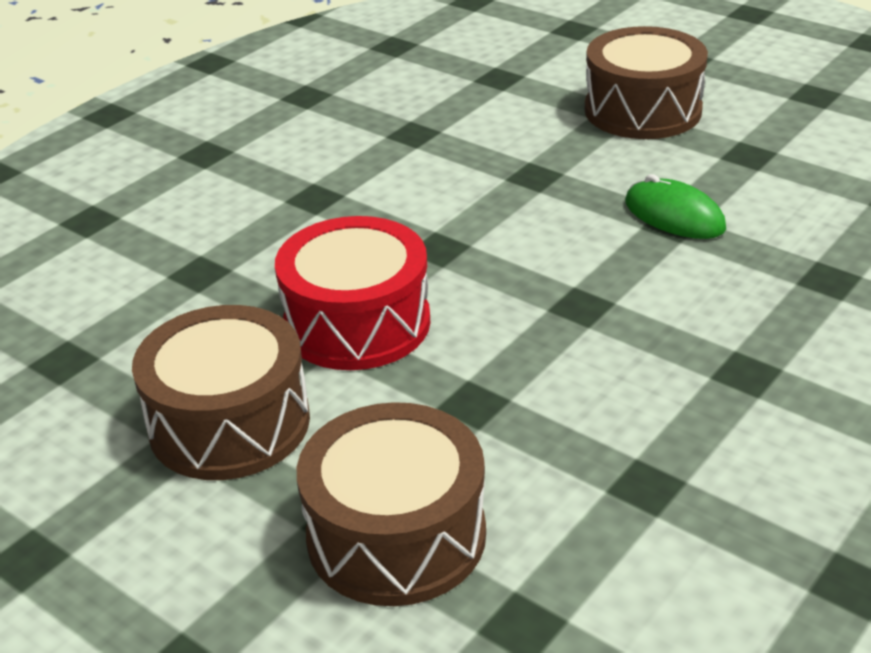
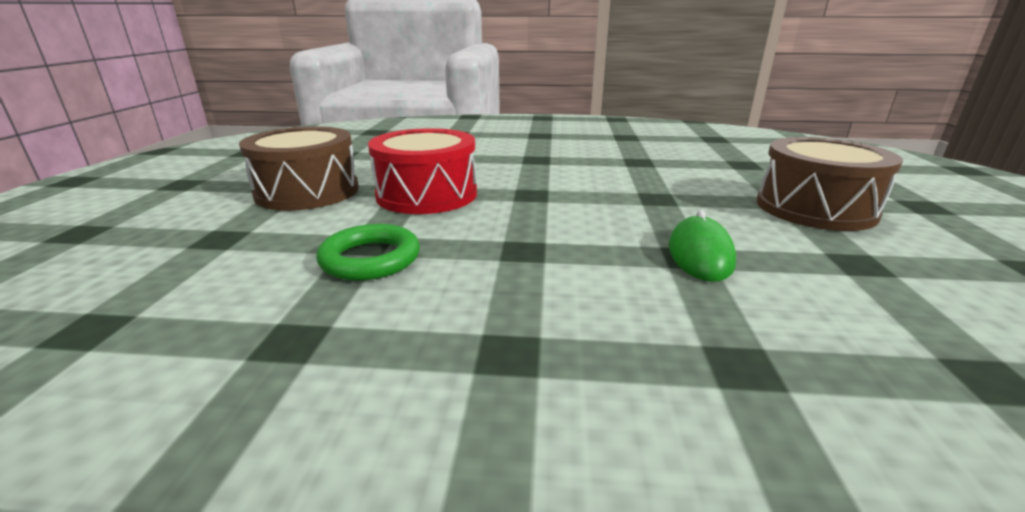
camera: 55 degrees right, 10 degrees down
(396, 535) = (205, 257): brown drum -> none
(516, 408) = (370, 259): none -> green ring

